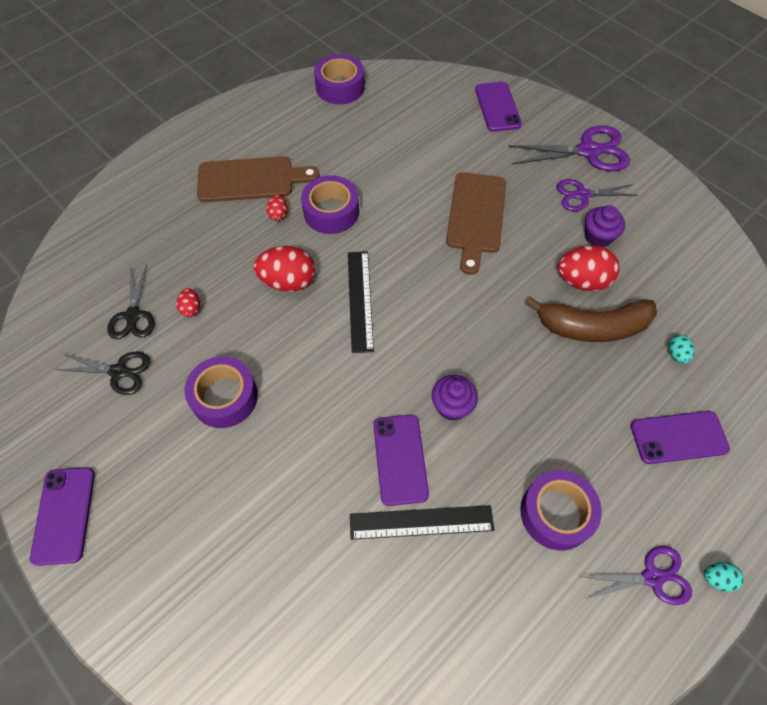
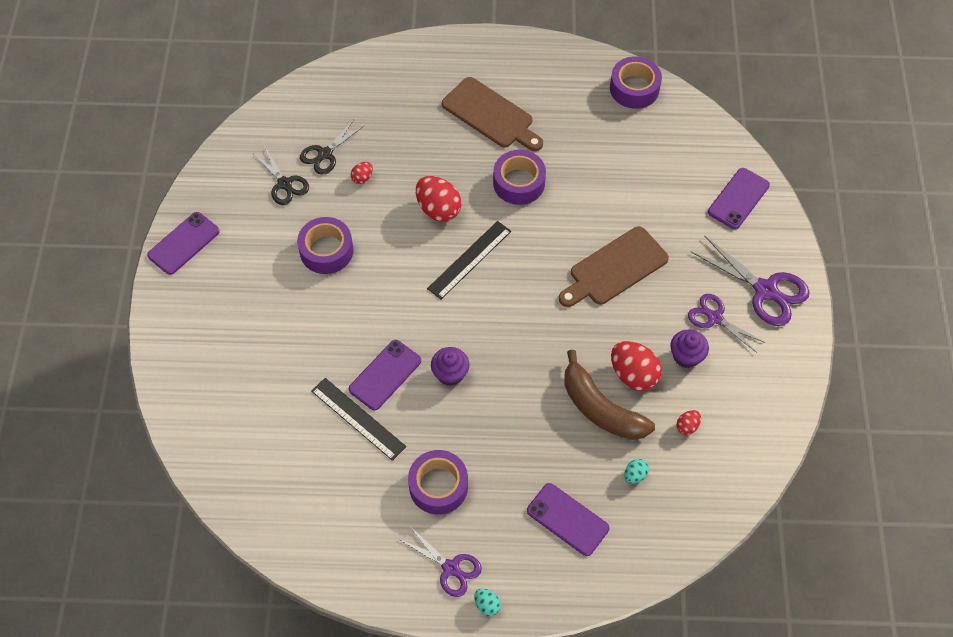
camera: 45 degrees right, 0 degrees up
(278, 214) = (481, 156): red egg -> red egg (687, 426)

